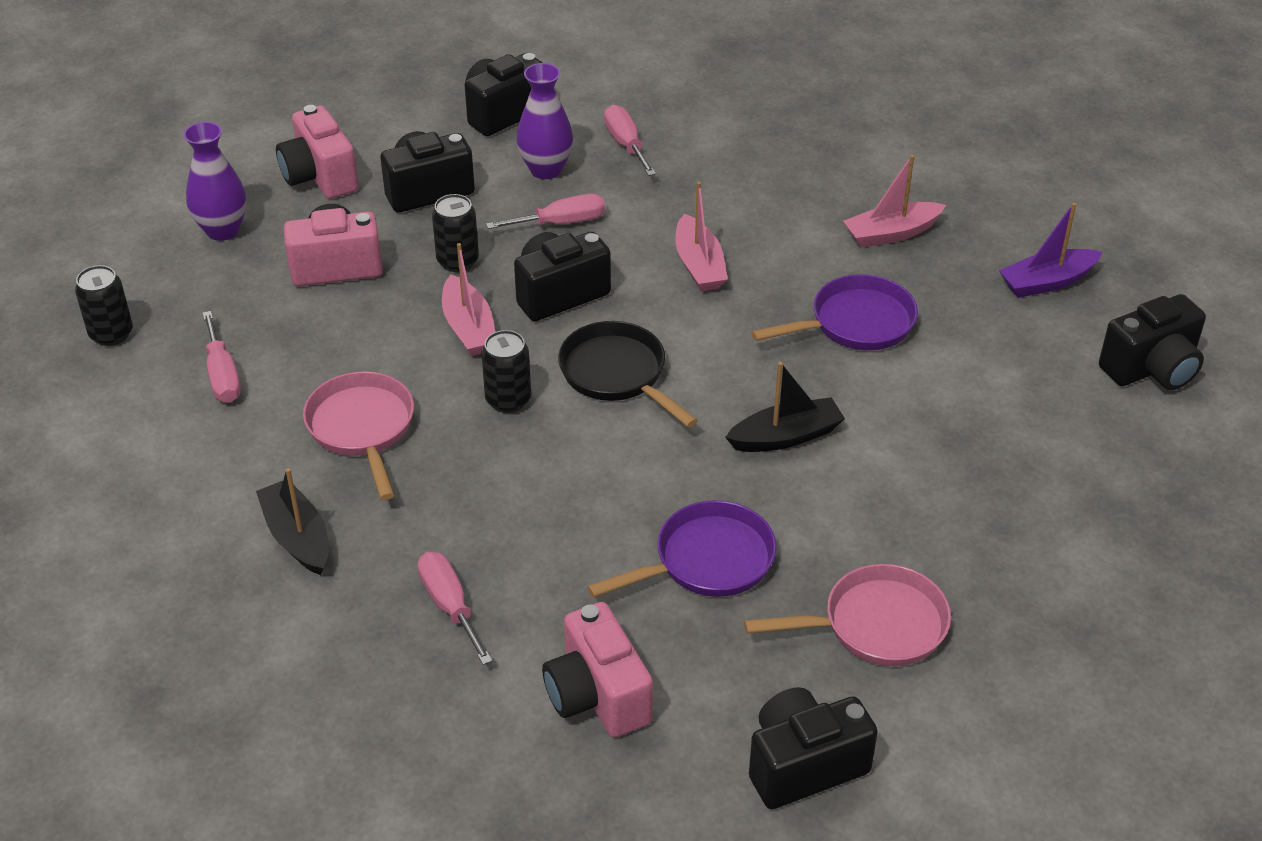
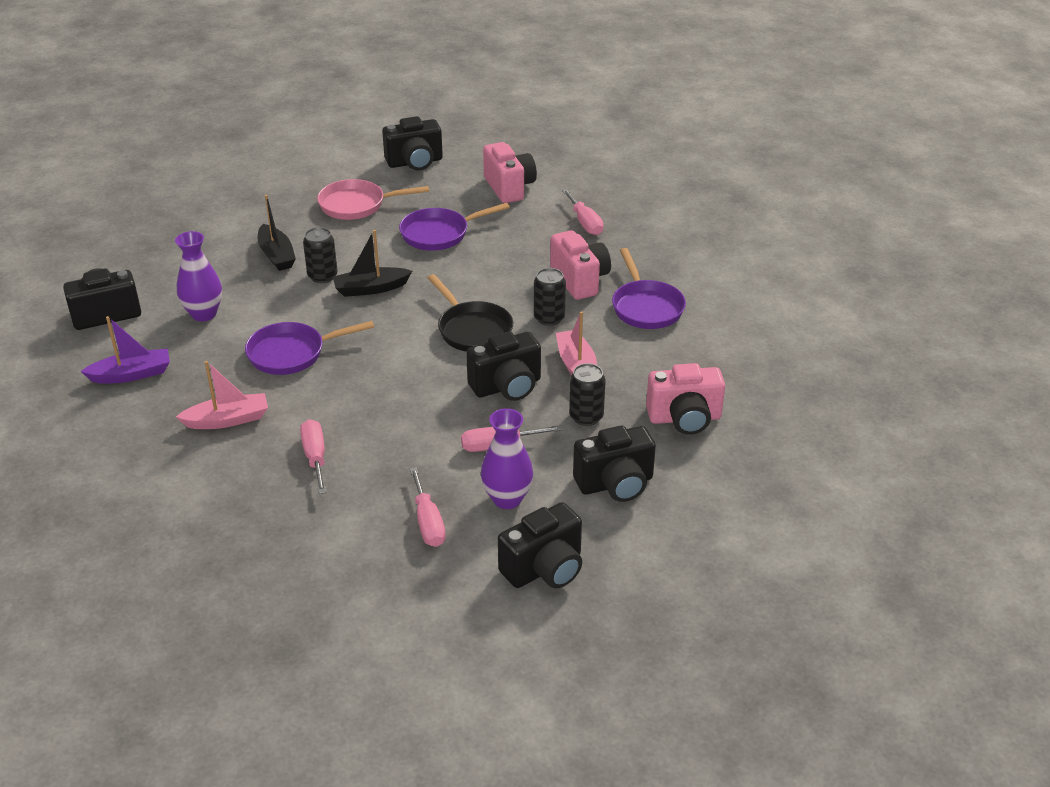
camera: 175 degrees left, 5 degrees down
(111, 334) = (843, 376): black can -> black can (322, 276)
(222, 230) = (788, 455): purple vase -> purple vase (204, 314)
(222, 375) = (750, 343): pink screwdriver -> pink screwdriver (315, 457)
(297, 537) = (676, 255): black boat -> black boat (276, 255)
(320, 177) = (716, 504): pink camera -> pink camera (580, 280)
(362, 428) = (646, 307): pink pan -> purple pan
(699, 265) = (393, 402): pink boat -> none

